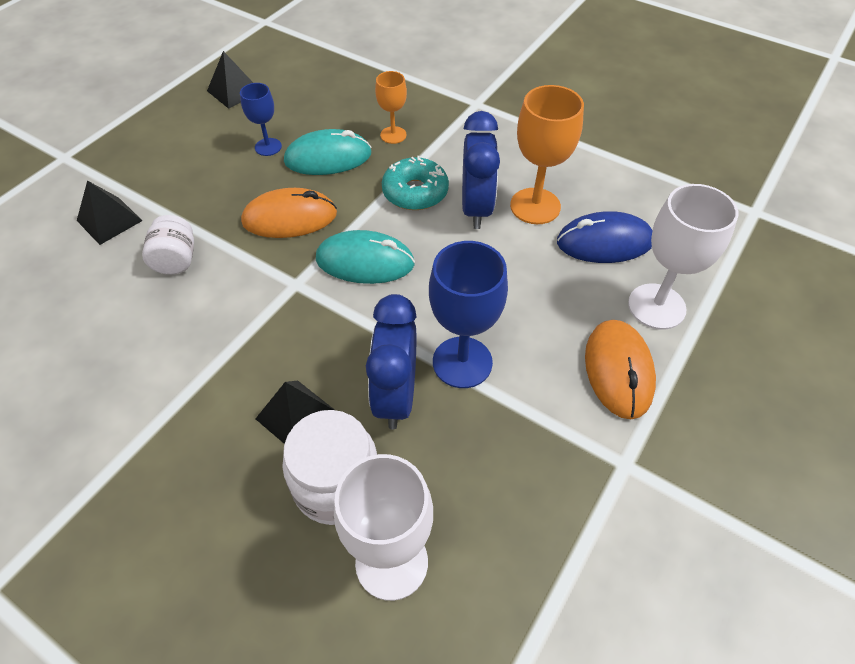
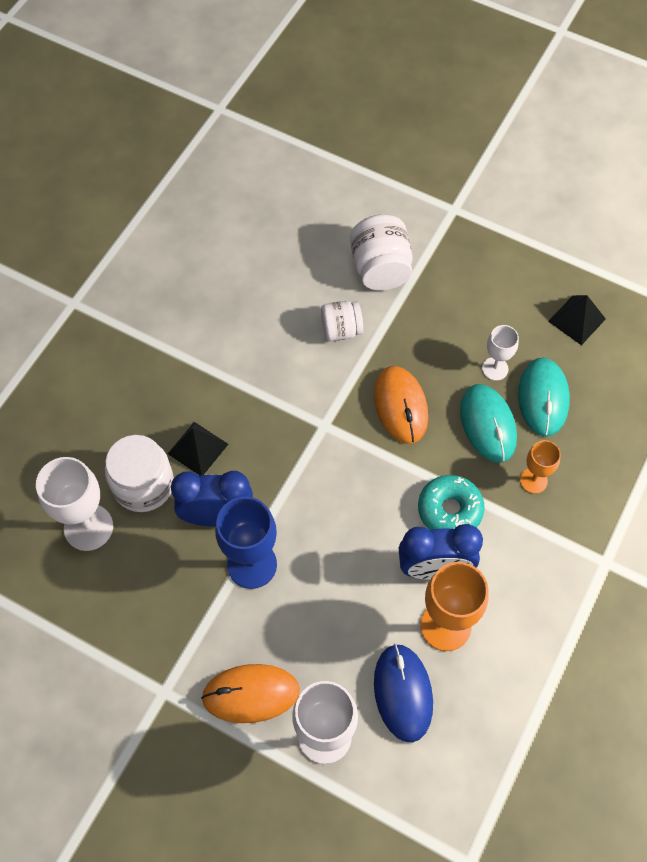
camera: 85 degrees right, 10 degrees up
(109, 220) = (380, 269): black pyramid -> white jar
(268, 147) = (495, 369): blue goblet -> white goblet
(365, 261) = (354, 476): turquoise mouse -> turquoise mouse (543, 398)

